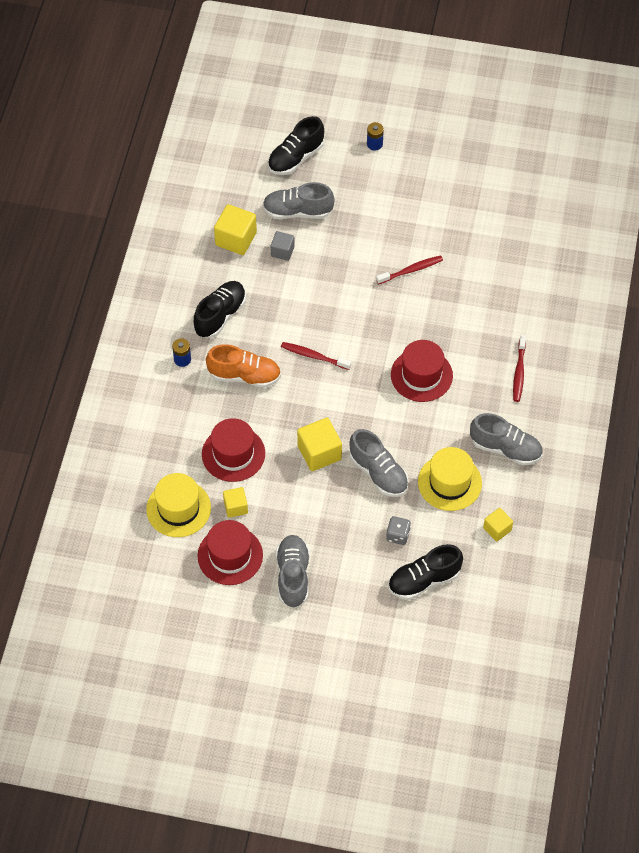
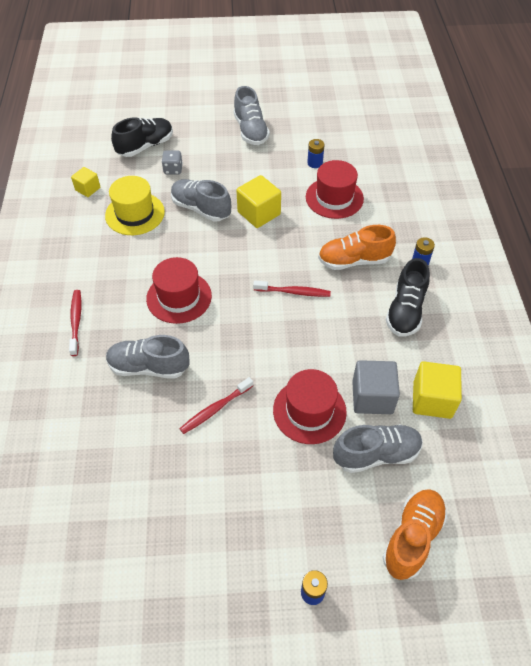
camera: 165 degrees right, 5 degrees down
(178, 508) = (360, 154): yellow hat -> none
(230, 555) = (305, 133): red hat -> red hat (309, 411)
(235, 507) = (315, 163): yellow cube -> blue battery
(282, 251) = (372, 397): grey cube -> grey cube, size x1.67
(296, 157) = (412, 537): black shoe -> orange shoe
(505, 448) = (85, 250): grey shoe -> grey shoe (149, 367)

